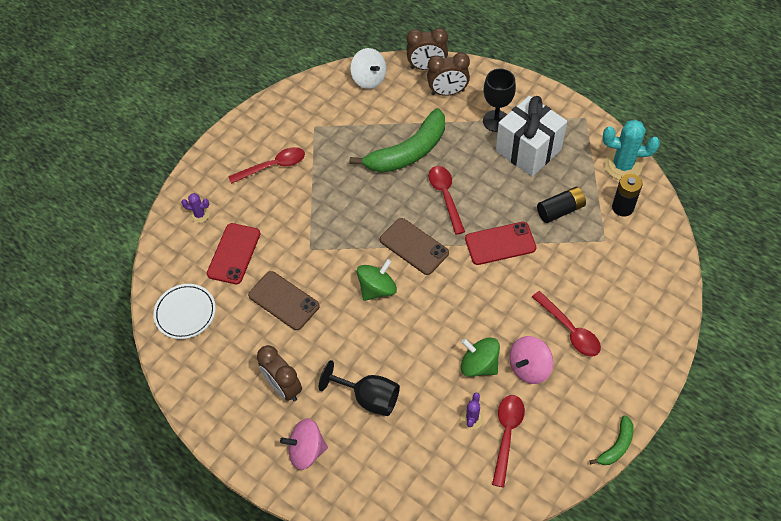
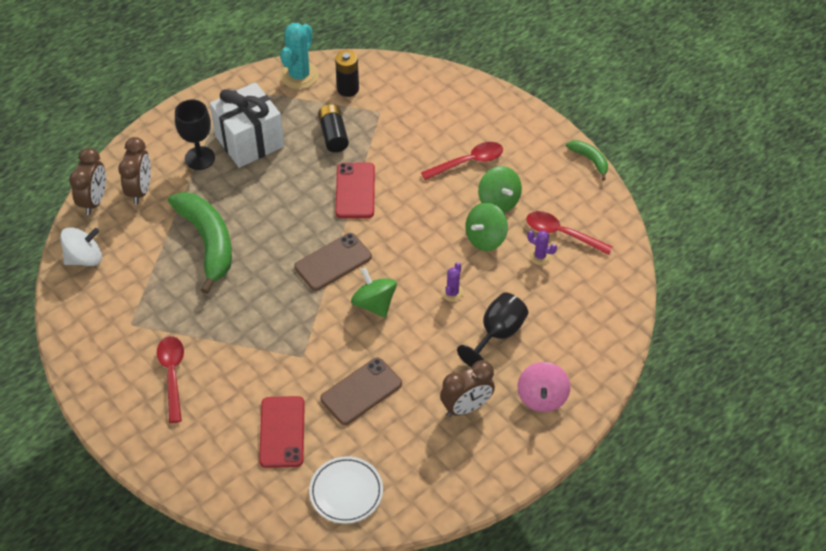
camera: 80 degrees left, 5 degrees down
(200, 215) = (213, 461): purple cactus -> purple cactus (452, 293)
(234, 253) = (282, 432): red phone -> red phone turned 60 degrees clockwise
(445, 196) = (280, 222): red spoon -> none
(529, 367) = (499, 201): pink spinning top -> green spinning top

